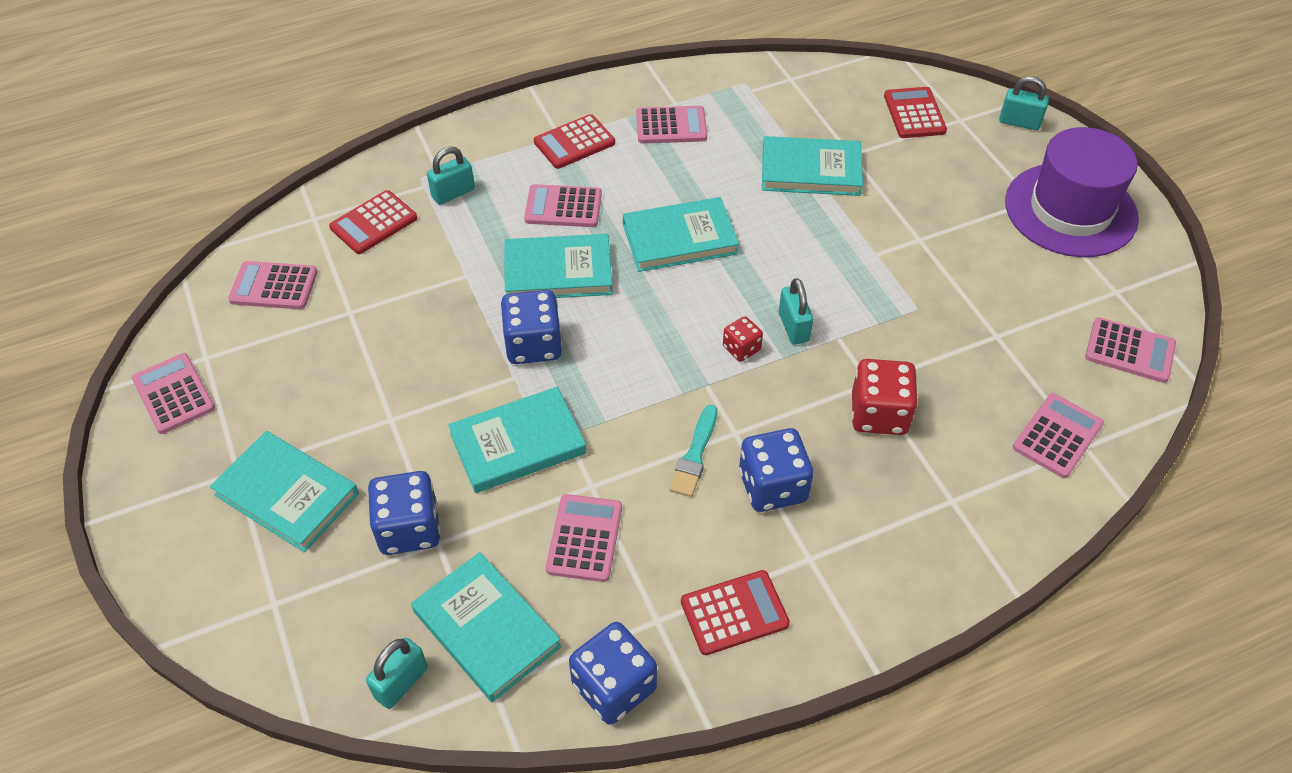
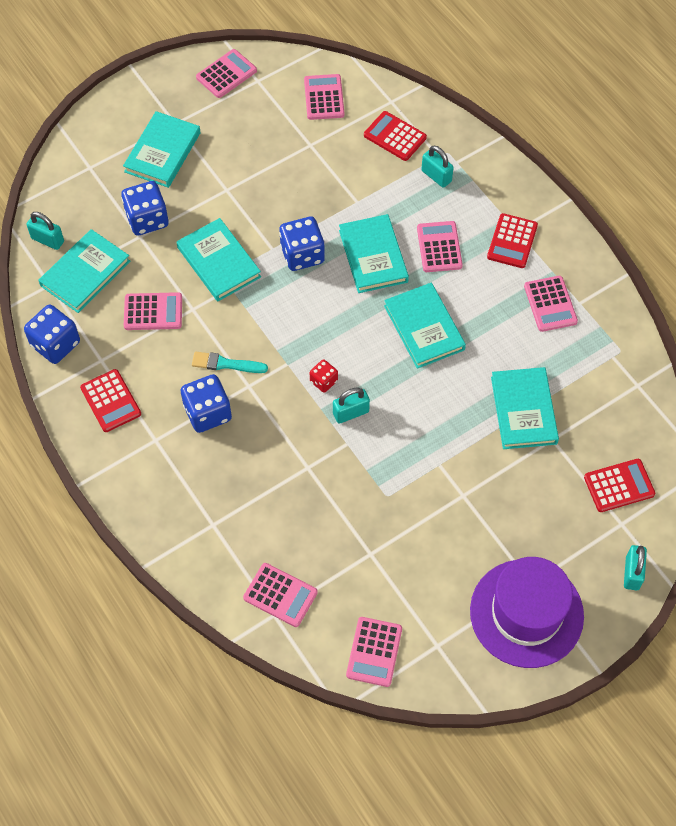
camera: 80 degrees right, 10 degrees up
(574, 142) = (512, 241): red calculator -> red calculator turned 120 degrees counterclockwise
(879, 414) = (280, 474): red dice -> none

